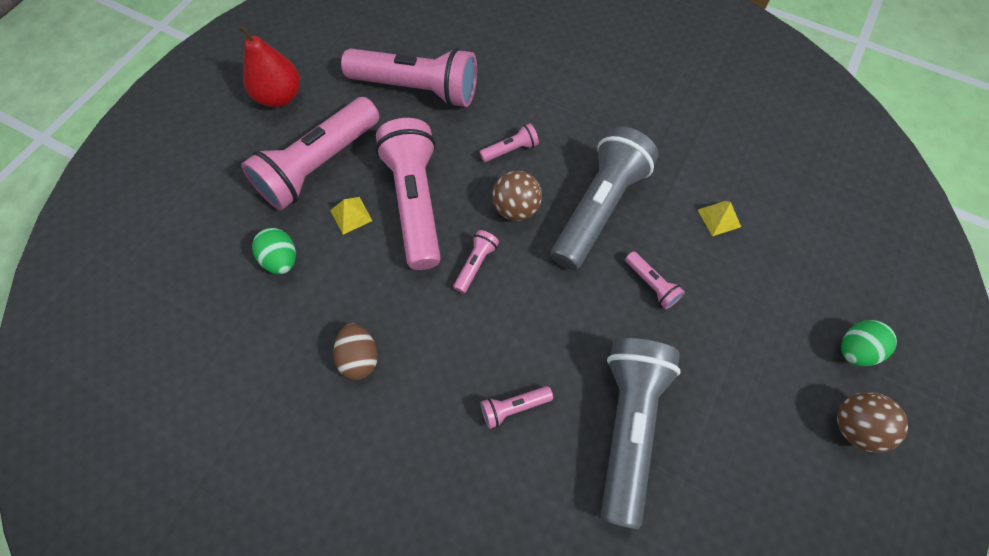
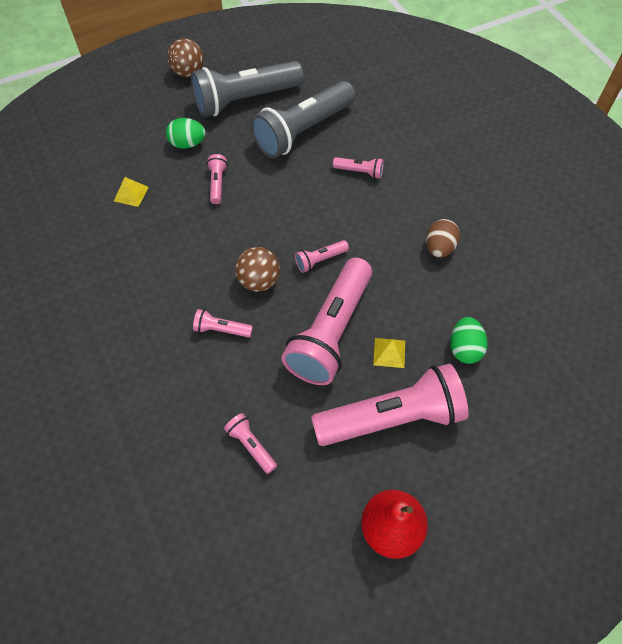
camera: 145 degrees left, 5 degrees down
(417, 89) = (251, 445): pink flashlight -> pink flashlight, size x0.42
(599, 208) = (201, 246): grey flashlight -> grey flashlight (245, 100)
(855, 349) = (145, 95): green egg -> green egg (188, 144)

